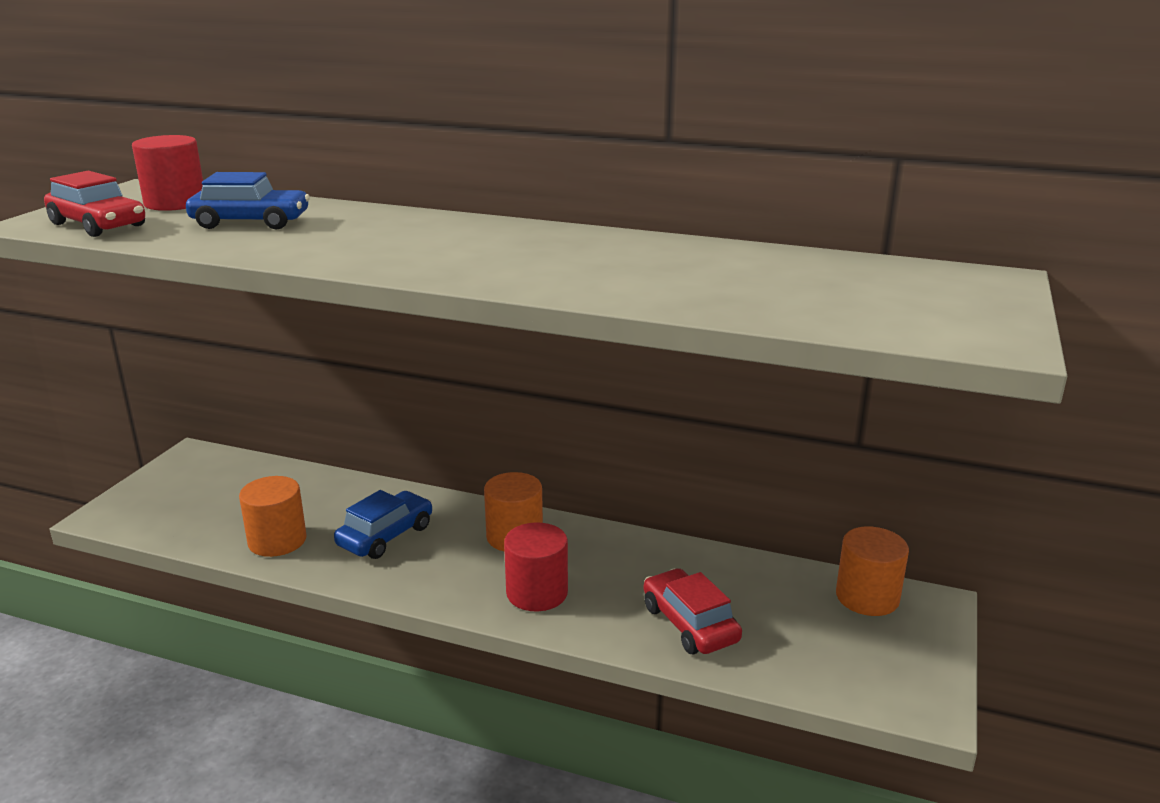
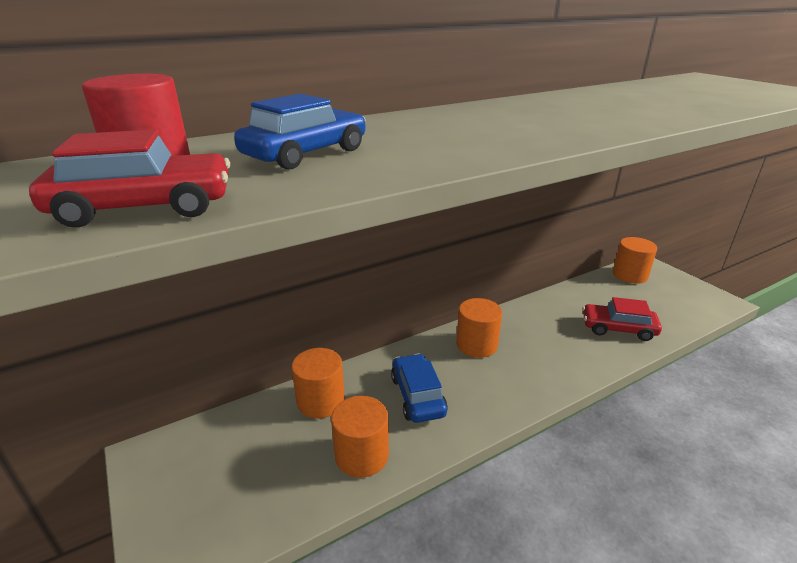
camera: 50 degrees left, 5 degrees up
(324, 492) = (321, 401): none -> orange cylinder
(537, 593) = (547, 363): red cylinder -> none

